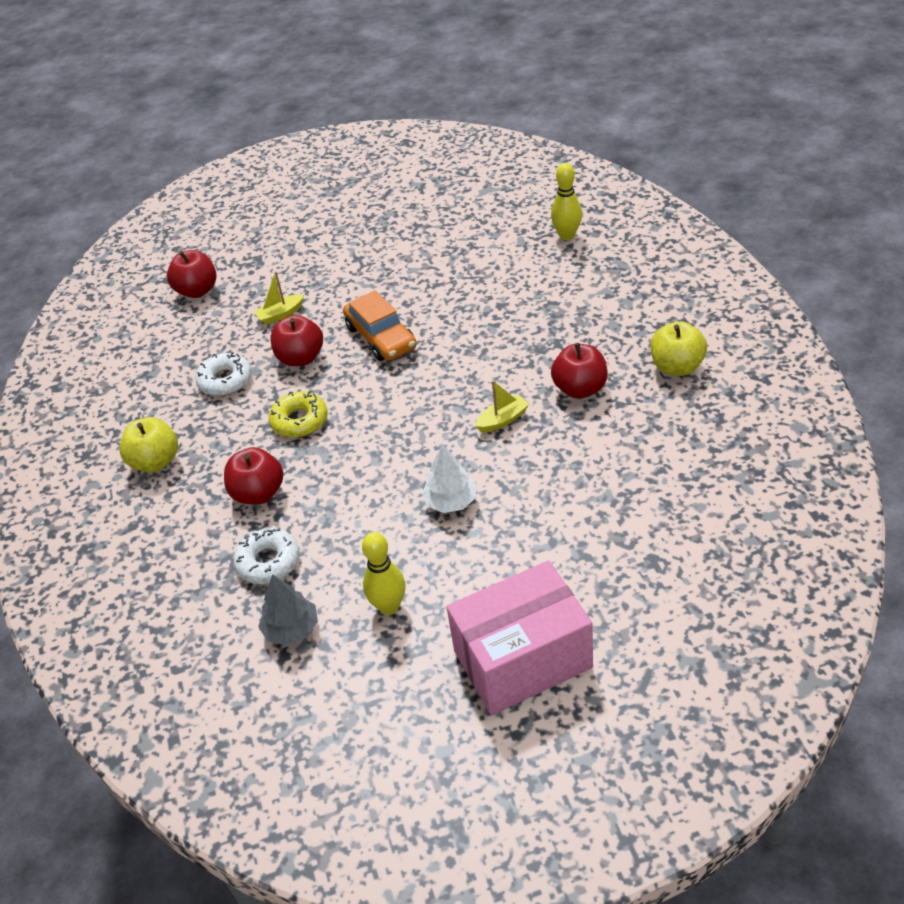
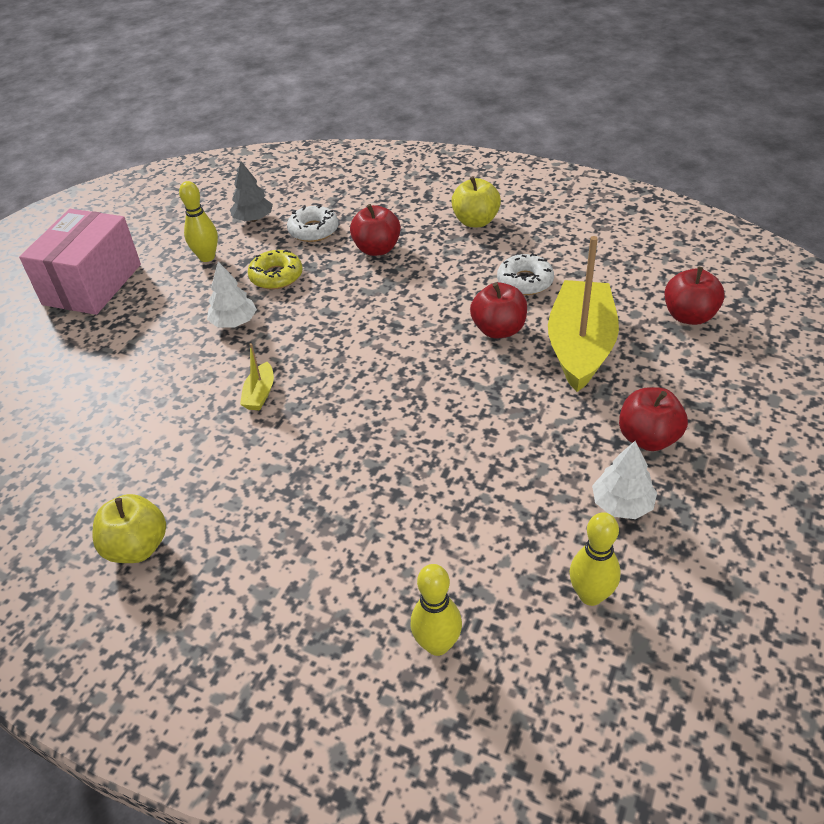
camera: 130 degrees right, 0 degrees up
(280, 315) = (580, 346): yellow boat -> yellow boat, size x2.40
(299, 421) = (421, 296): yellow donut -> yellow donut (276, 276)
(381, 337) = (461, 387): orange car -> none
(405, 234) = (622, 504): none -> white tree
(476, 214) = (590, 595): none -> yellow bowling pin
(580, 389) = (218, 462): red apple -> red apple (648, 438)

